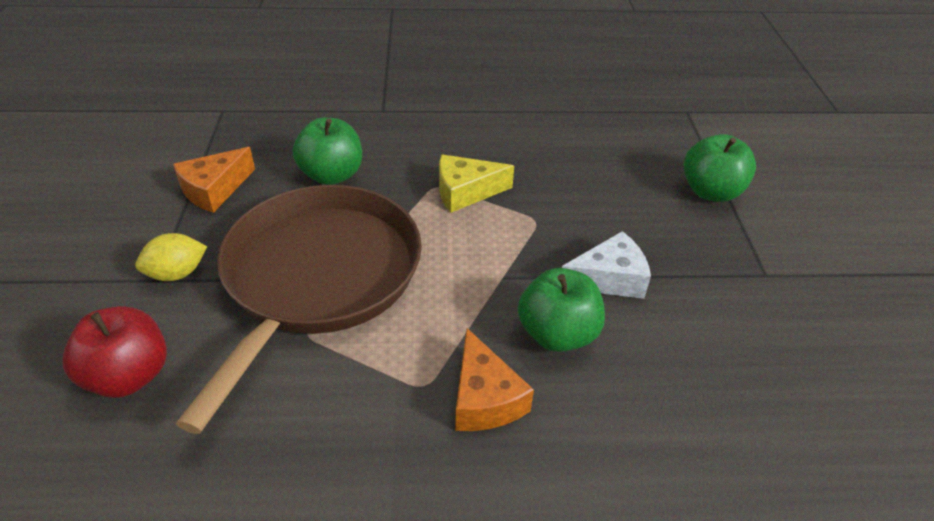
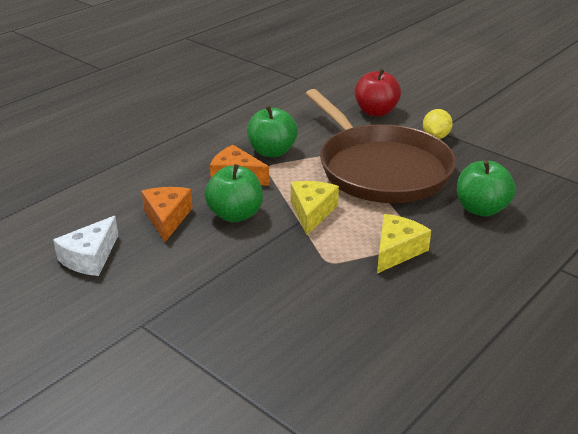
camera: 135 degrees right, 10 degrees down
(214, 190) = (509, 166): orange cheese -> orange cheese (167, 218)
(475, 278) = (312, 212): none -> yellow cheese
(609, 279) = (241, 256): white cheese -> white cheese (90, 257)
(710, 192) = (238, 373): green apple -> green apple (272, 152)

